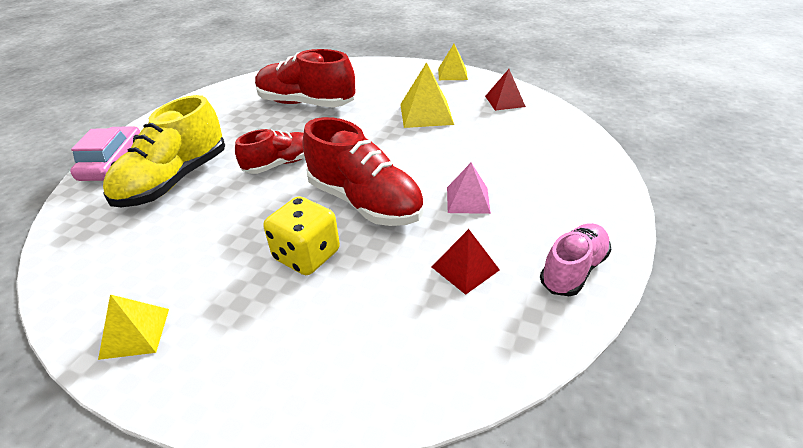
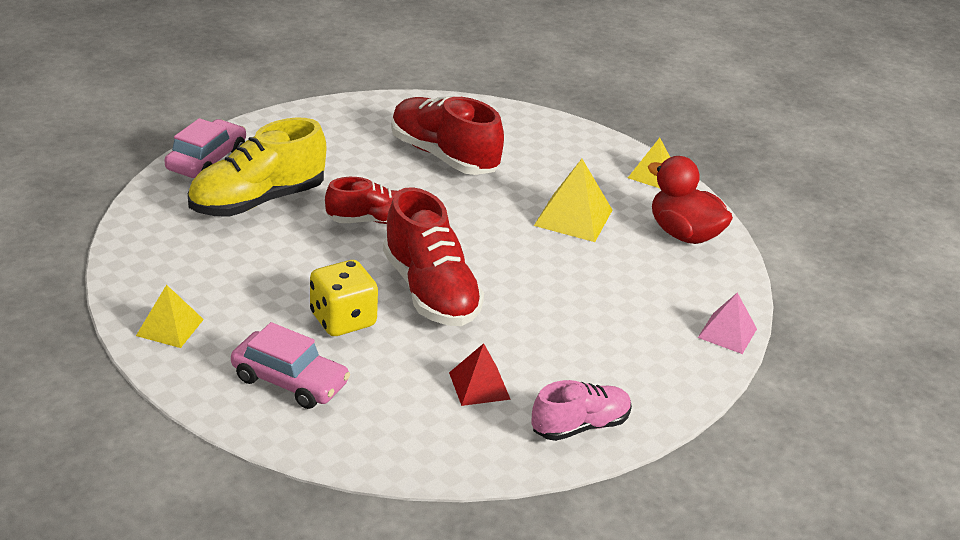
camera: 20 degrees right, 5 degrees down
(292, 340) = (290, 381): none -> pink car
(468, 200) = (536, 328): pink pyramid -> pink pyramid (727, 333)
(505, 101) = (684, 234): red pyramid -> red duck

